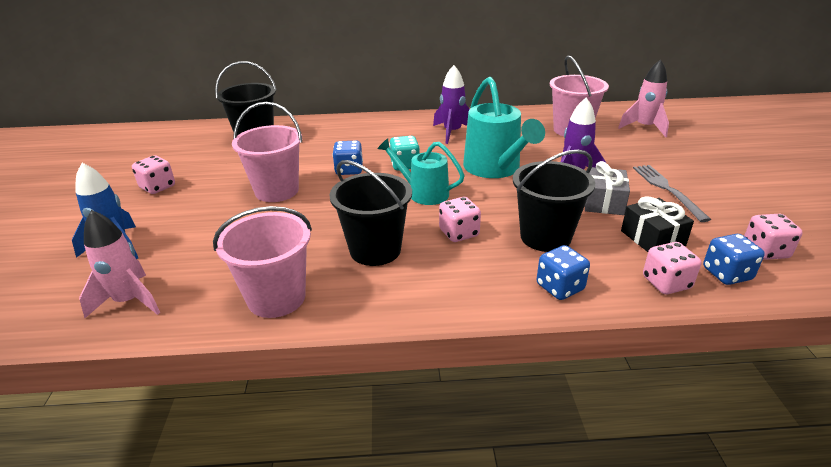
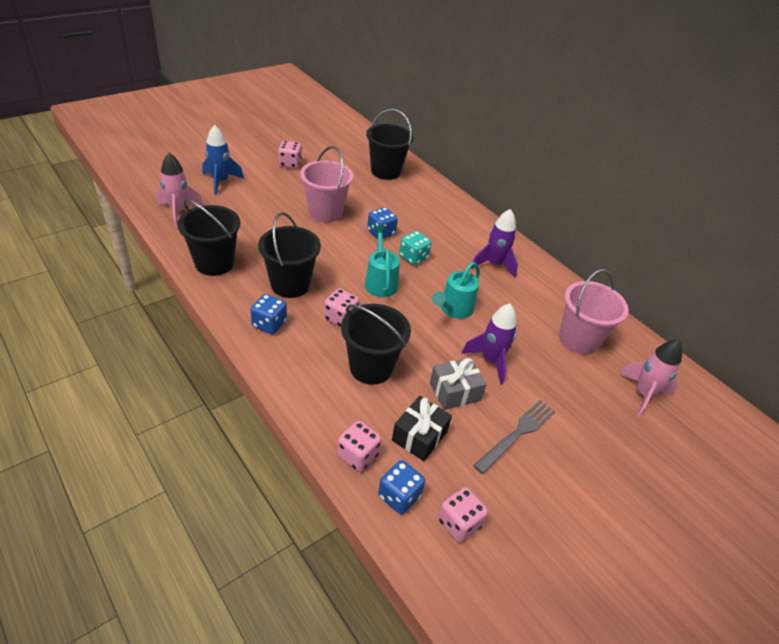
camera: 50 degrees right, 10 degrees up
(276, 298) = (214, 263): pink bucket -> black bucket
(495, 169) = (454, 309): turquoise watering can -> turquoise watering can, size x0.64
(560, 287) = (310, 392): blue dice -> blue dice (269, 324)

